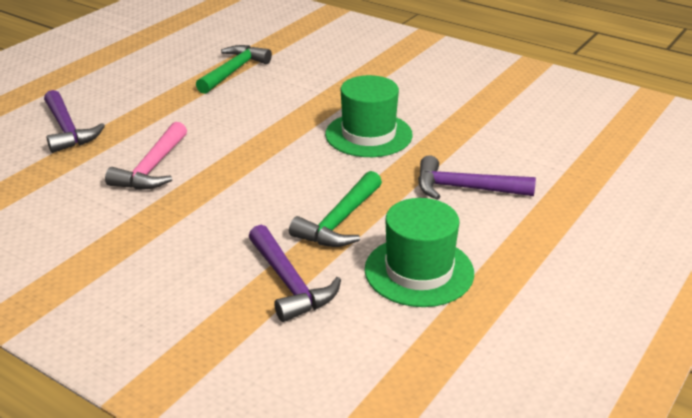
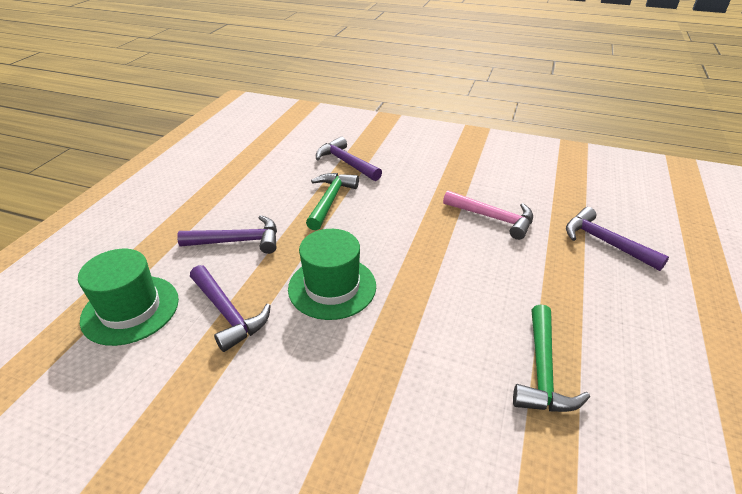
camera: 165 degrees right, 5 degrees up
(152, 168) = (493, 218): pink hammer -> pink hammer turned 120 degrees clockwise
(419, 271) = (272, 179): green hat -> green hat (130, 309)
(468, 130) = (228, 313): none -> purple hammer

